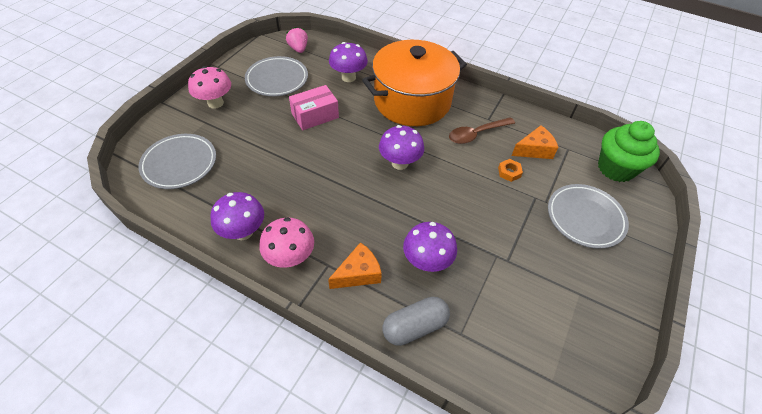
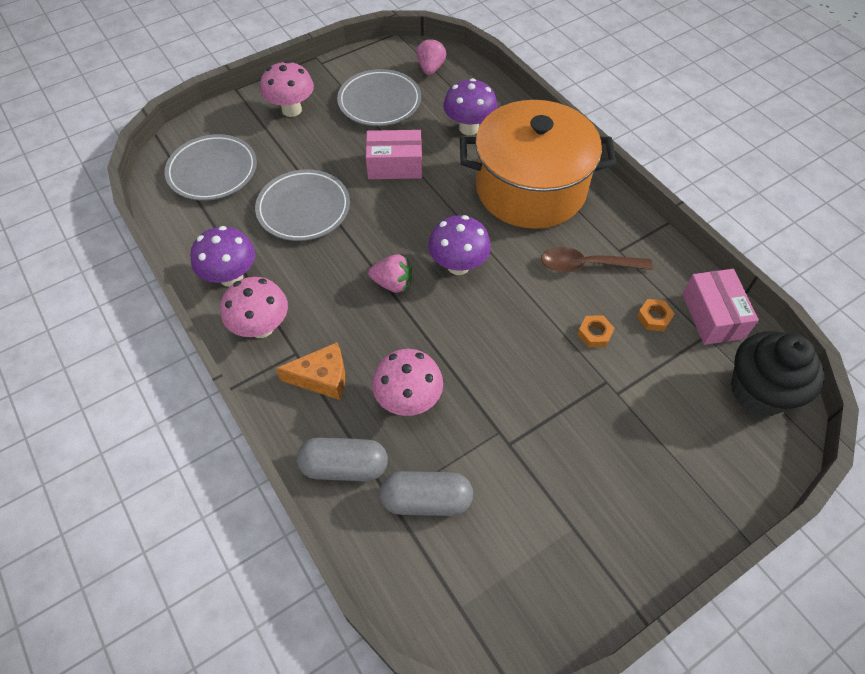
camera: 30 degrees right, 5 degrees up
(364, 191) = (392, 283): none -> pink strawberry
(427, 261) = (408, 400): purple mushroom -> pink mushroom
(483, 321) = (426, 500): none -> grey capsule
(534, 150) = (654, 317): orange cheese -> orange nut
(563, 137) = (712, 316): none -> pink box
(585, 218) = (656, 438): grey plate -> grey plate (303, 209)
(616, 168) = (758, 391): green cupcake -> black cupcake

